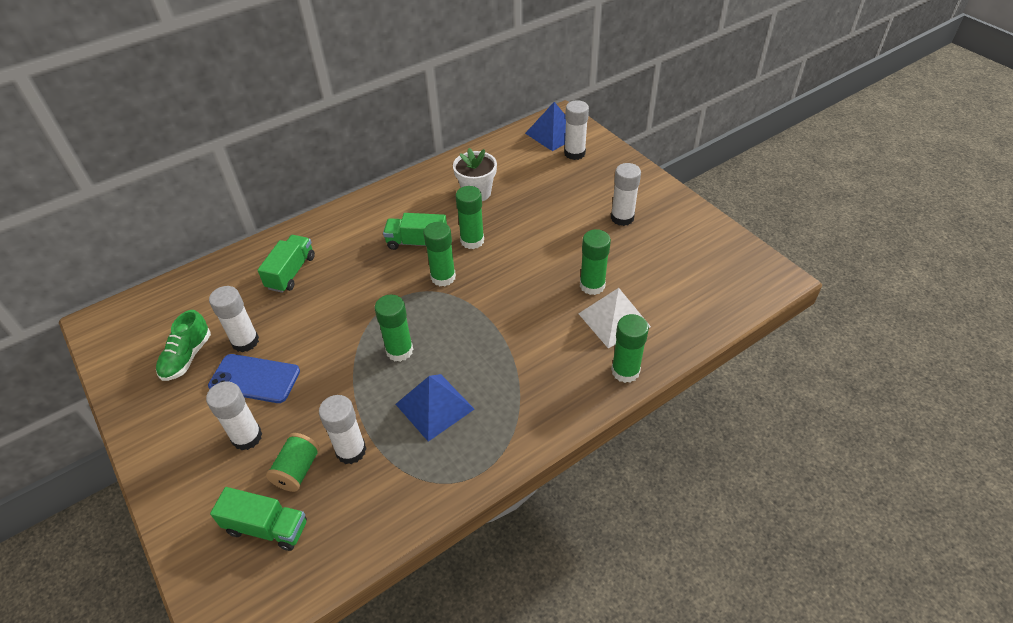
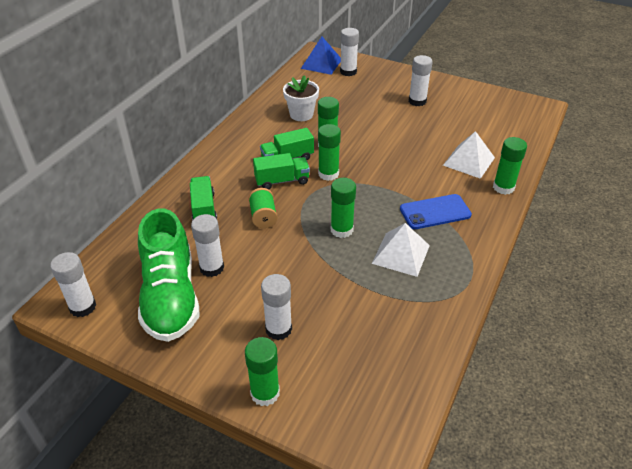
camera: 30 degrees left, 5 degrees down
(187, 357) = (170, 297): green shoe -> green shoe, size x1.97
(255, 379) = (245, 289): blue phone -> blue phone (435, 212)
(267, 527) = (354, 379): green truck -> green truck (282, 181)
(297, 470) = (340, 333): green spool -> green spool (263, 217)
(351, 450) = (368, 304): white glue stick -> white glue stick (83, 307)
(434, 406) = (401, 254): blue pyramid -> white pyramid
(592, 285) = (436, 146): green glue stick -> green glue stick (265, 393)

